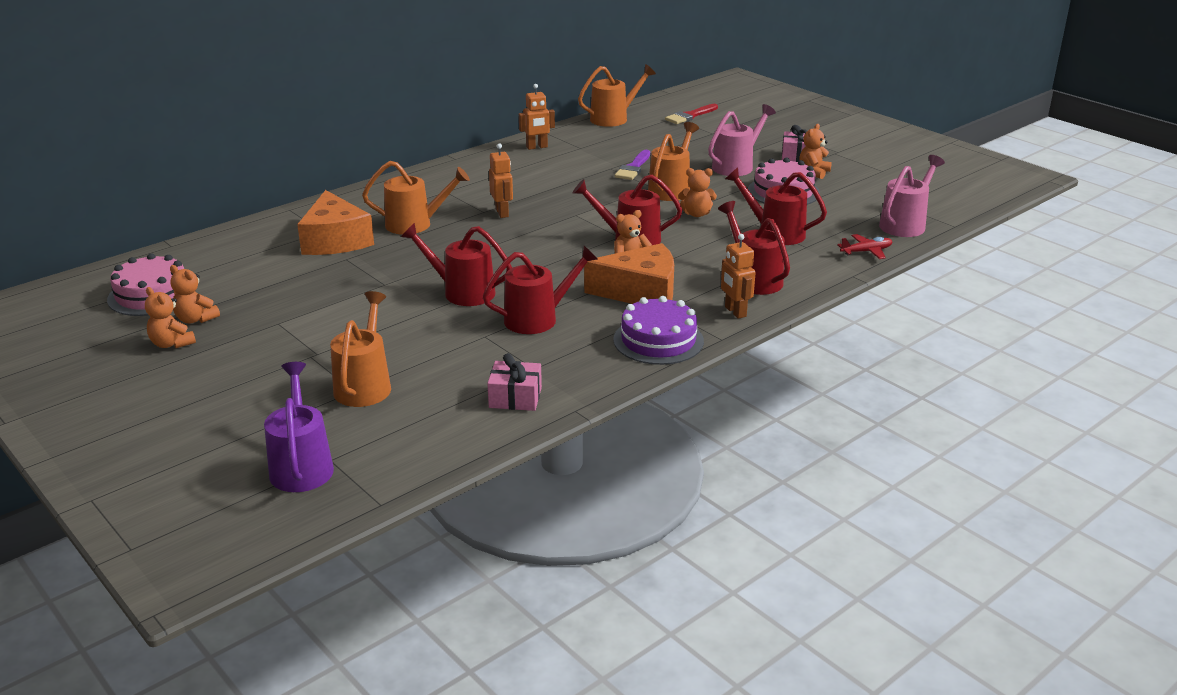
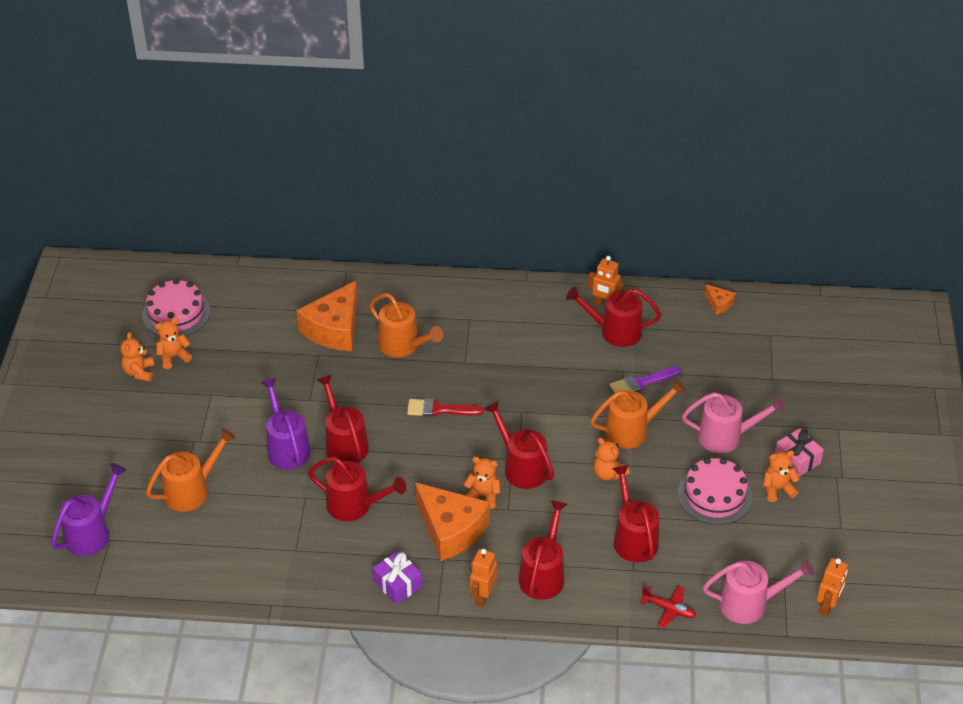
camera: 45 degrees right, 15 degrees up
(195, 319) = (173, 357): orange teddy bear -> orange teddy bear turned 75 degrees clockwise
(412, 318) = (286, 447): none -> purple watering can
(502, 213) = (475, 373): orange robot -> orange robot (827, 606)
(515, 397) = (254, 567): pink gift -> none
(568, 155) = (614, 331): none -> red watering can
(614, 118) = (719, 303): orange watering can -> orange cheese
(658, 340) = (398, 584): purple cake -> purple gift
(690, 116) = (789, 341): red brush -> red brush (439, 409)

